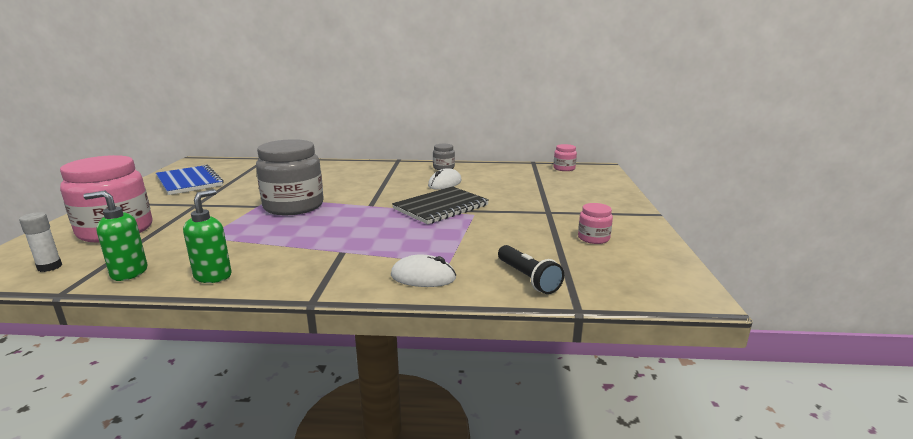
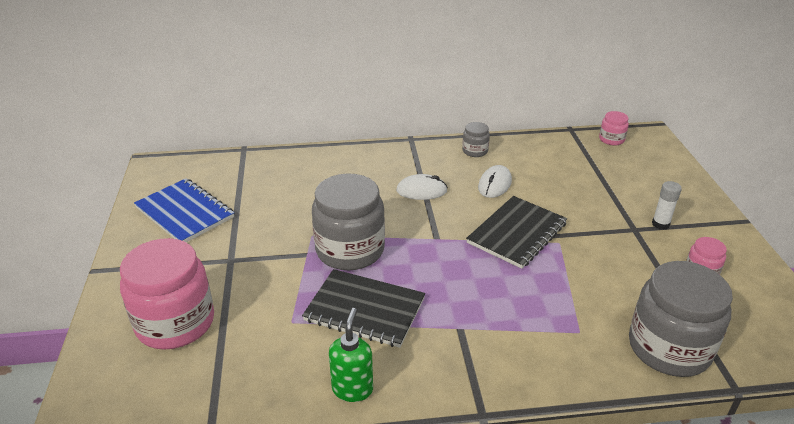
camera: 10 degrees left, 15 degrees up
(49, 267) = (156, 399): white glue stick -> white glue stick (660, 224)
(129, 273) = (256, 397): green soap dispenser -> none
(272, 236) = (364, 310): none -> black notebook
(423, 277) = (568, 360): white mouse -> white mouse (421, 191)
(528, 278) = (669, 348): black flashlight -> grey jar

